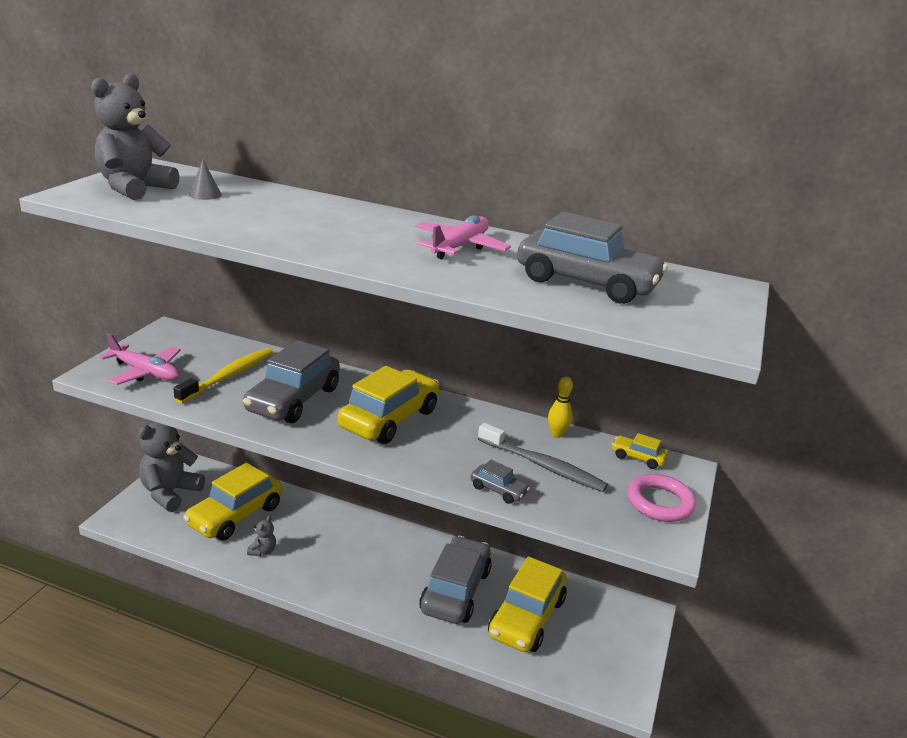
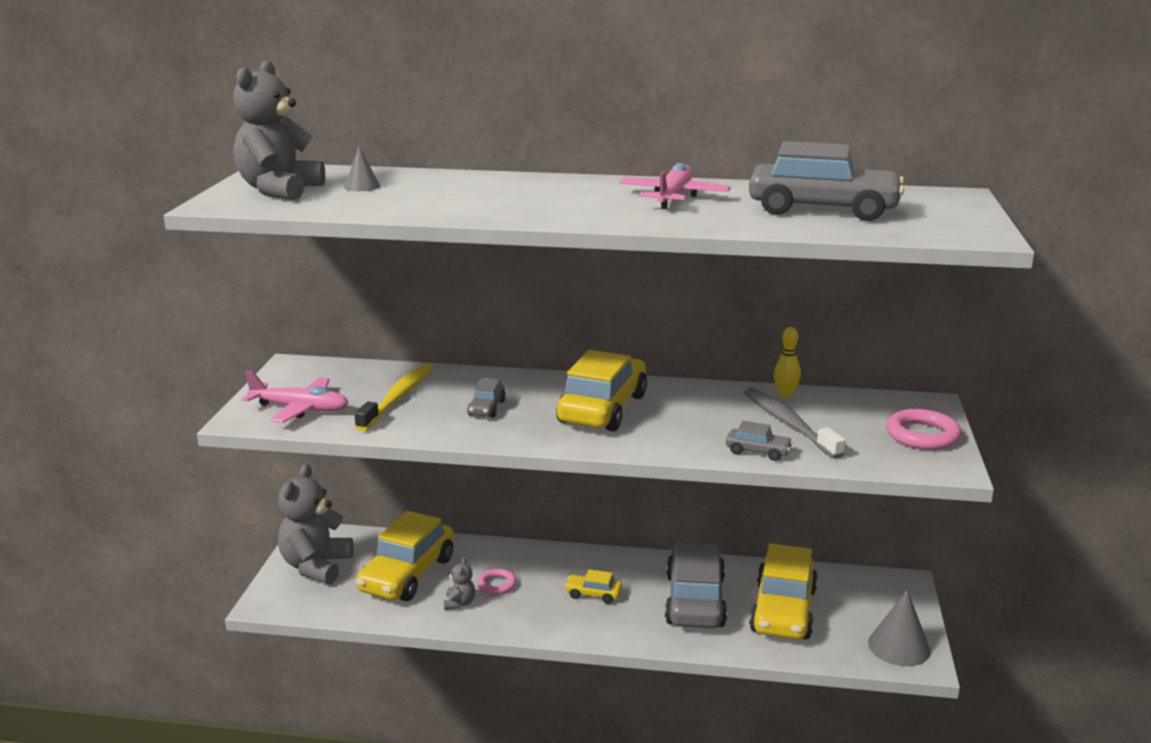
camera: 10 degrees left, 5 degrees down
(293, 400) = (487, 408): grey car -> grey car, size x0.45
(301, 540) = (497, 585): none -> pink ring
(543, 465) = (789, 423): grey toothbrush -> grey toothbrush turned 135 degrees counterclockwise
(613, 677) = (899, 646): none -> grey cone
(638, 458) = (878, 402): yellow car -> yellow car (593, 594)

